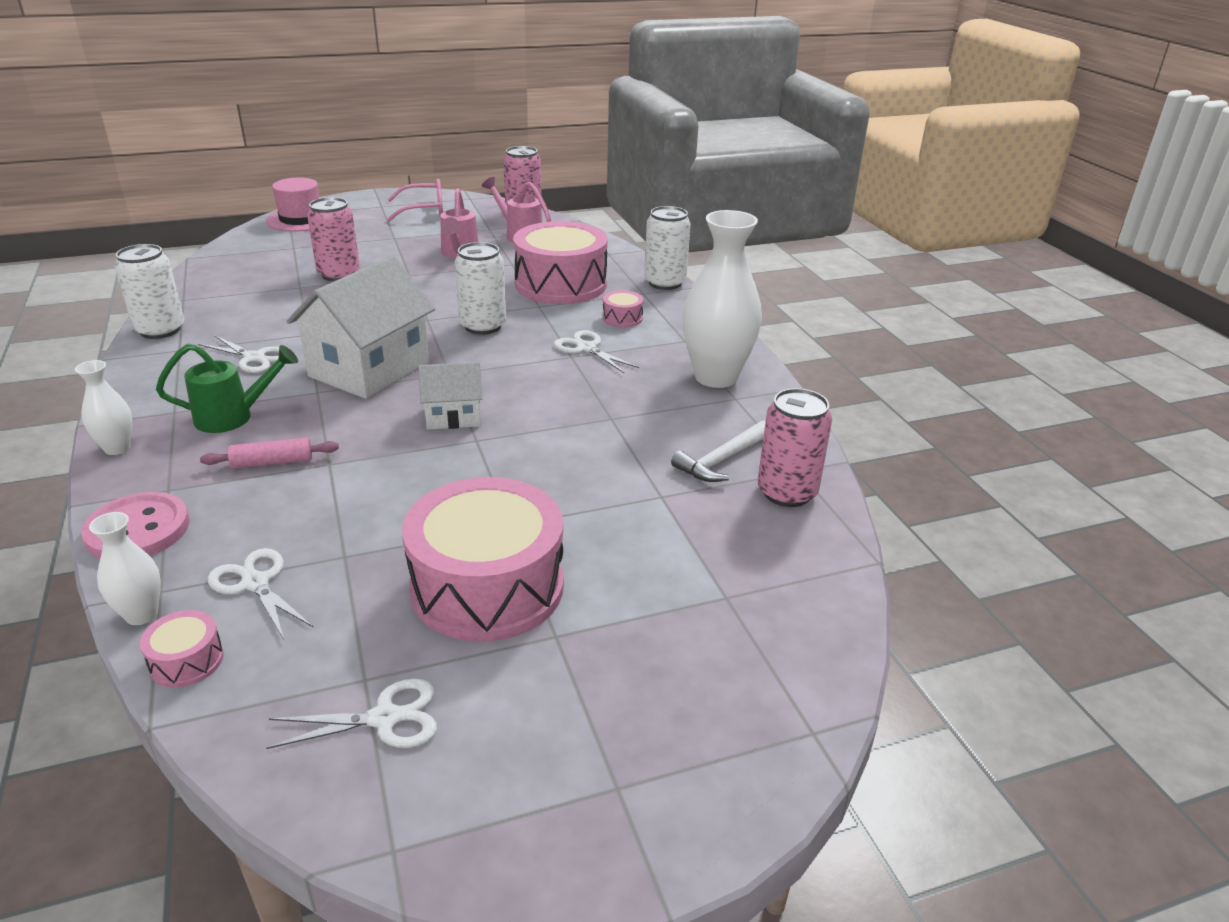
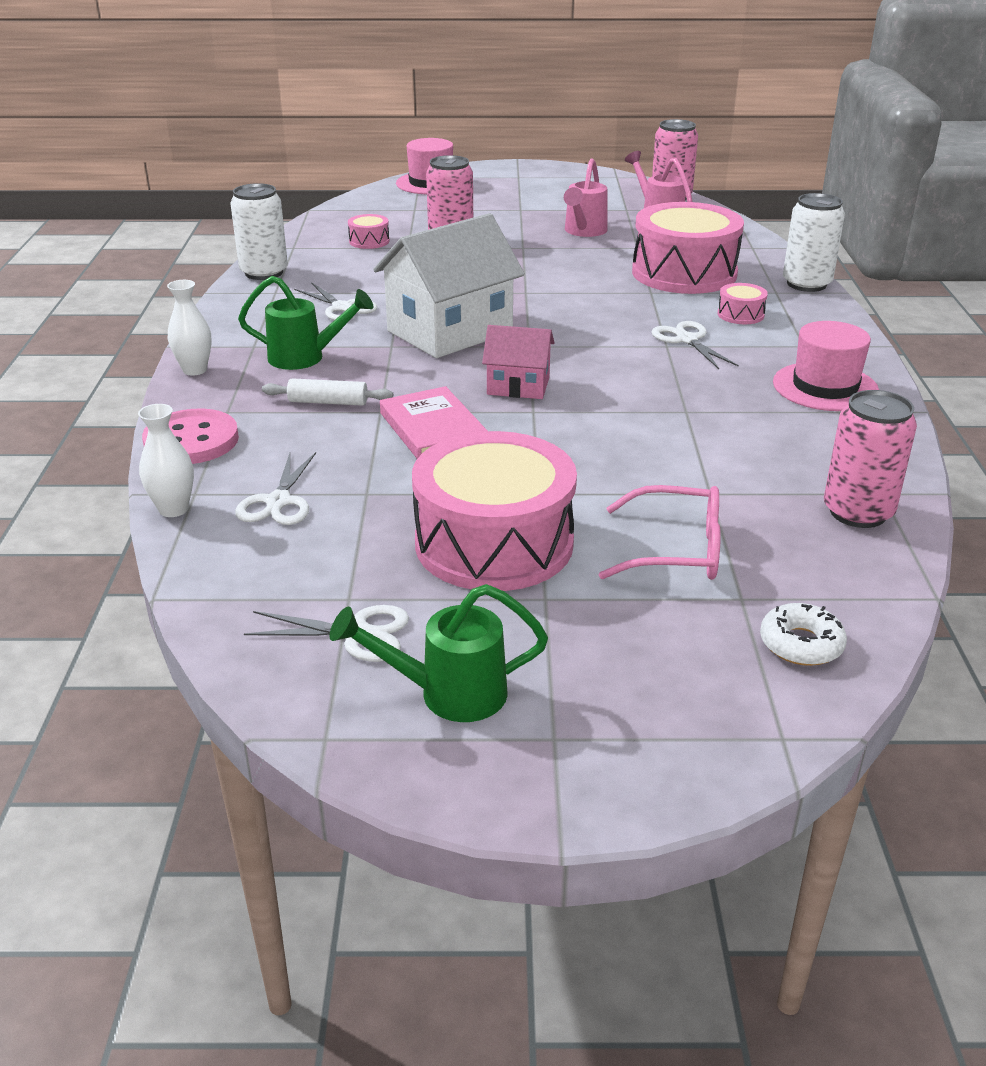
camera: 20 degrees right, 0 degrees up
(187, 661) = (199, 553): pink drum -> pink drum (369, 241)
(255, 583) = (278, 502): white scissors -> white scissors turned 150 degrees counterclockwise
(272, 462) = (328, 402): pink rolling pin -> white rolling pin
(387, 474) = (433, 429): none -> pink book
(424, 210) = (562, 185): pink glasses -> pink glasses (676, 550)
(453, 416) = (518, 386): white house -> pink house
(483, 326) = (582, 305): white can -> none
(499, 765) = (447, 694): none -> green watering can
(716, 377) = (825, 387): white vase -> pink hat
(722, 460) = (795, 469): white hammer -> none
(791, 632) = (801, 644): none -> white donut

